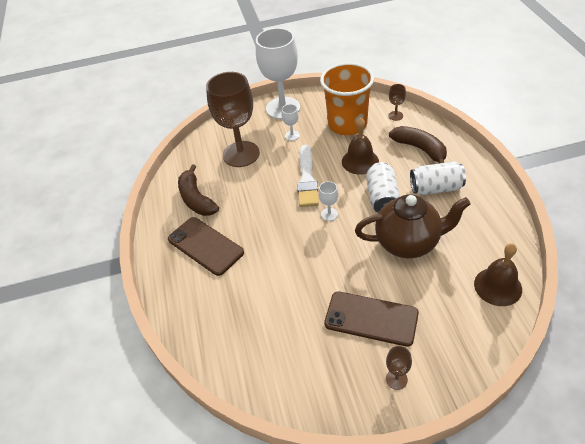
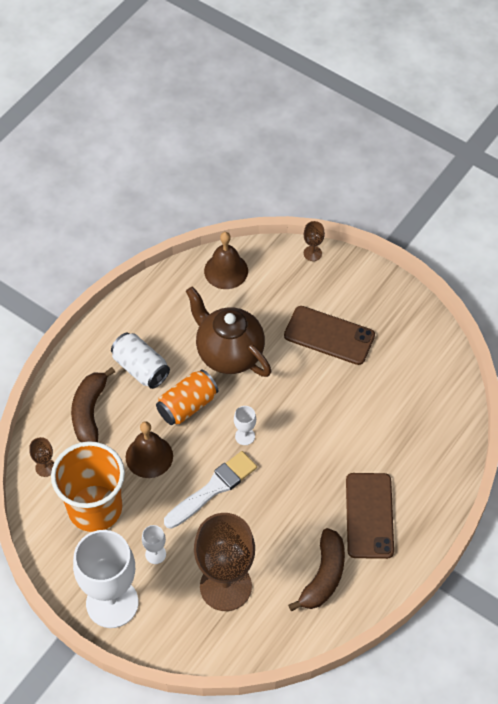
camera: 135 degrees left, 10 degrees up
(371, 319) = (329, 335): brown phone -> brown phone turned 45 degrees counterclockwise
(382, 197) = (187, 405): white can -> orange can
(396, 379) = (365, 292): brown goblet -> brown goblet (312, 253)

